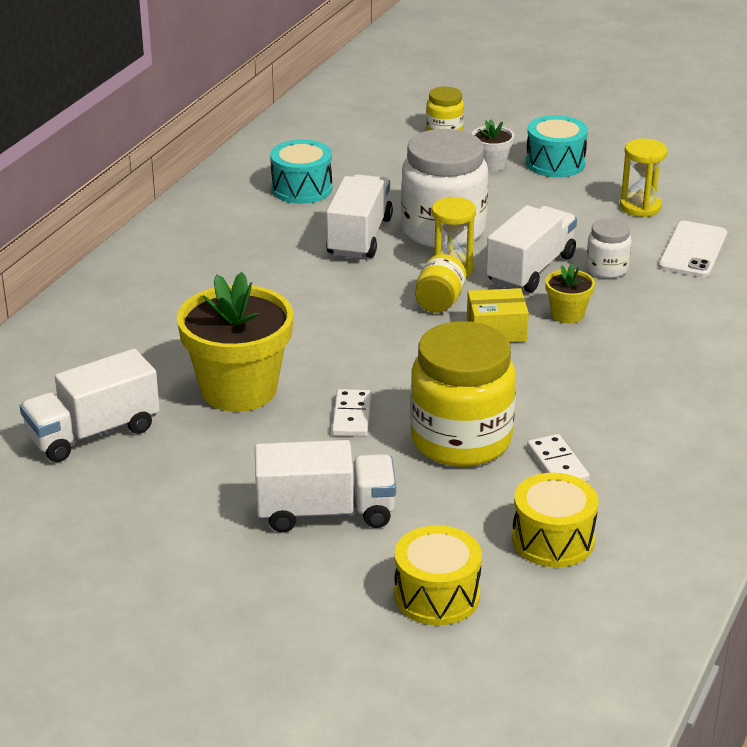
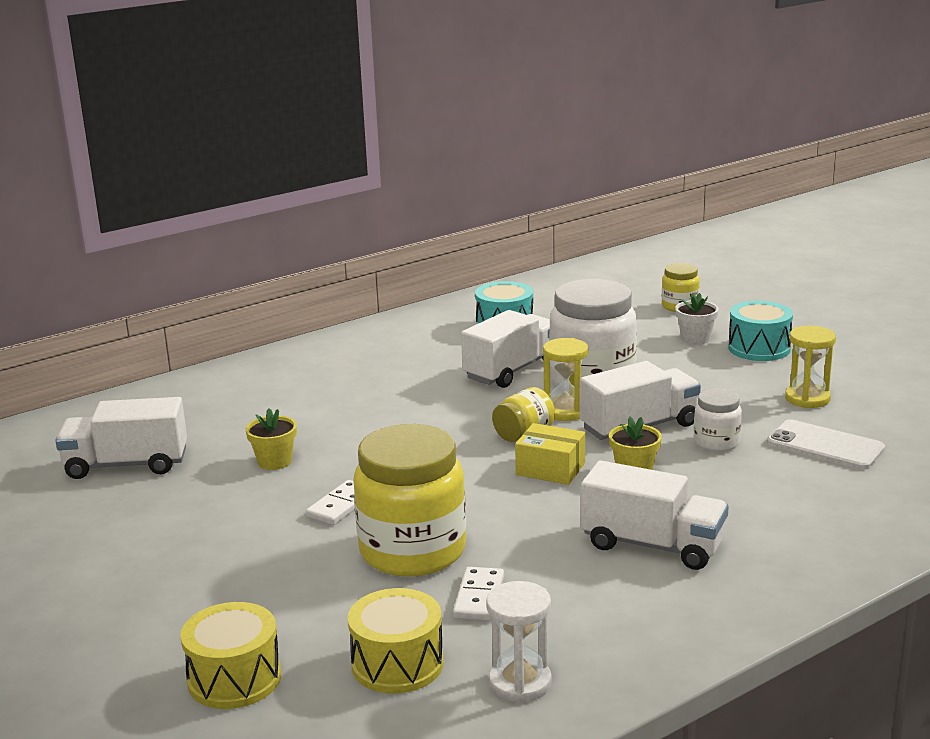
camera: 30 degrees right, 10 degrees down
(239, 390) = (274, 461): yellow flower pot -> yellow flower pot, size x0.46
(325, 512) = (226, 577): white truck -> white truck (652, 545)
(659, 523) = (520, 682): none -> white hourglass
(693, 250) = (825, 446): white phone -> white phone turned 75 degrees clockwise

